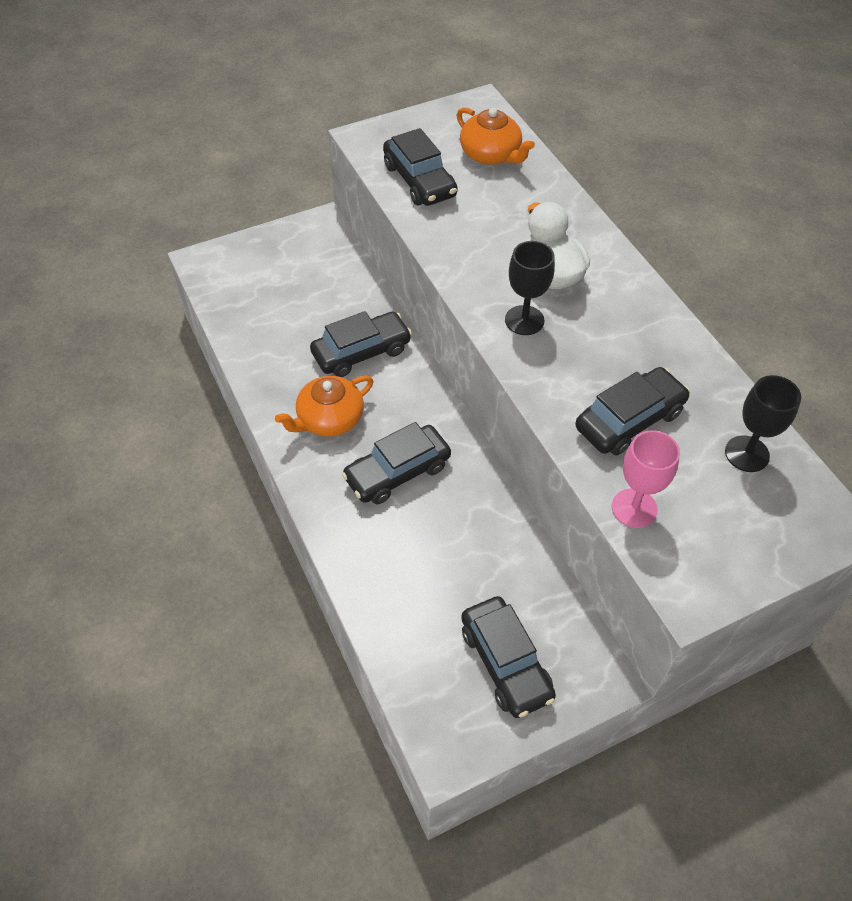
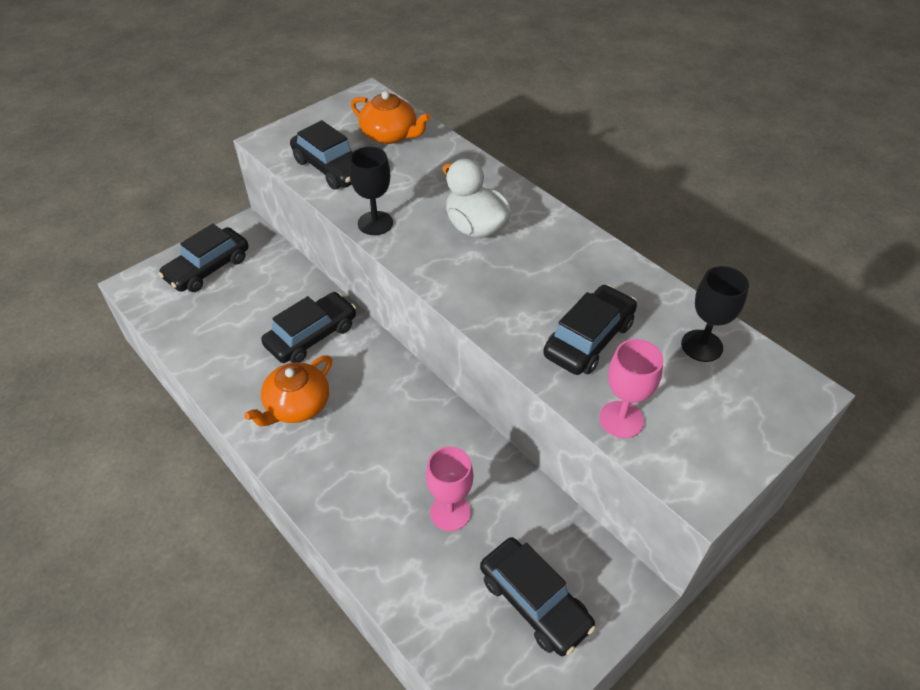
camera: 15 degrees left, 5 degrees down
(397, 472) = (376, 440): black car -> black car (208, 268)
(449, 559) = (450, 512): none -> pink goblet
(524, 320) = (464, 270): black goblet -> black goblet (375, 223)

